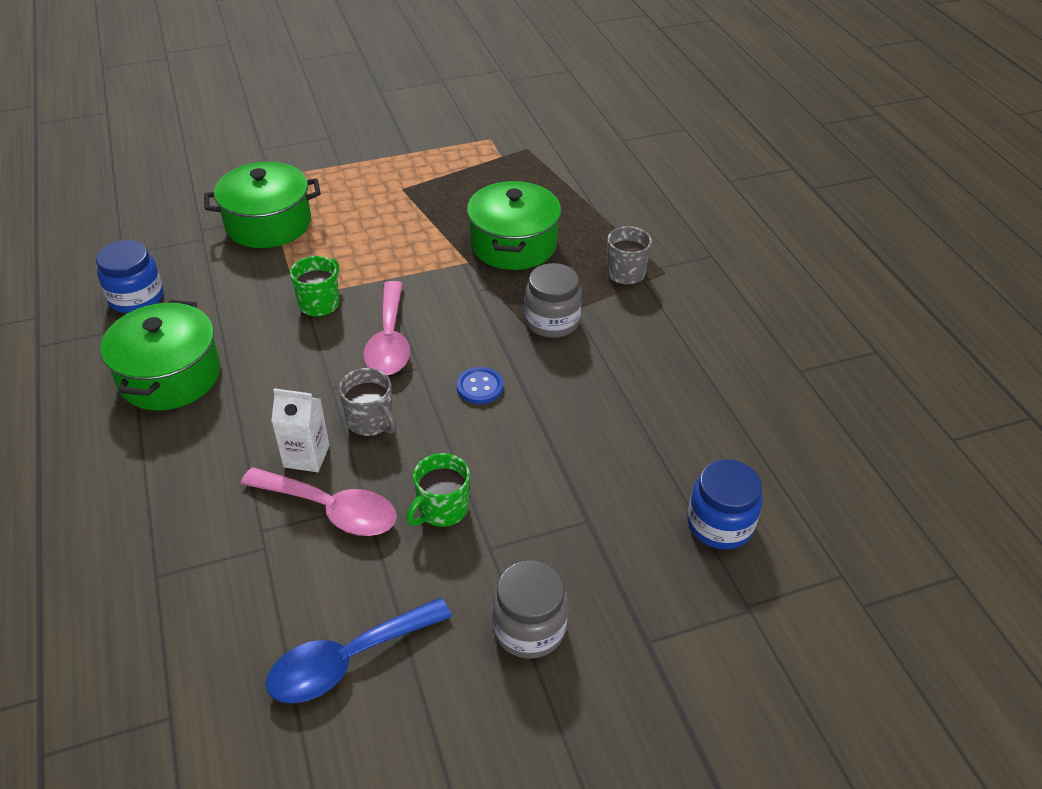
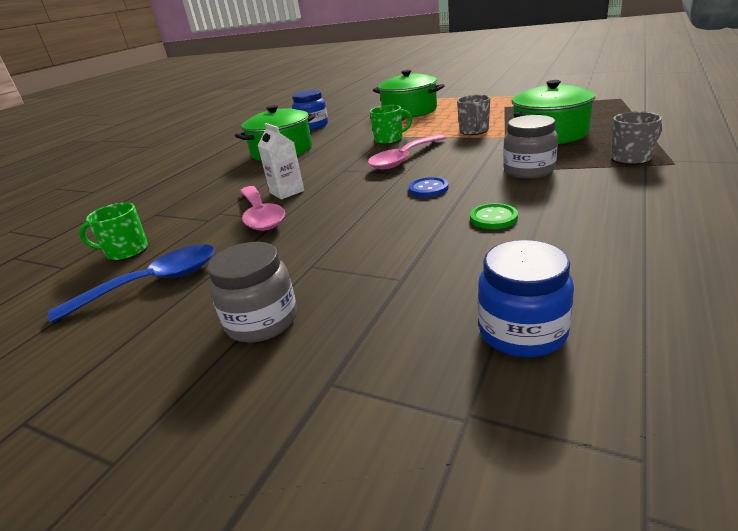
camera: 50 degrees right, 15 degrees down
(347, 660) = (153, 283): blue spoon -> blue spoon turned 135 degrees clockwise
(371, 421) = (340, 187): grey mug -> grey mug (474, 131)
(442, 510) = (314, 236): green mug -> green mug (126, 251)
(587, 408) = (493, 218): none -> green button

